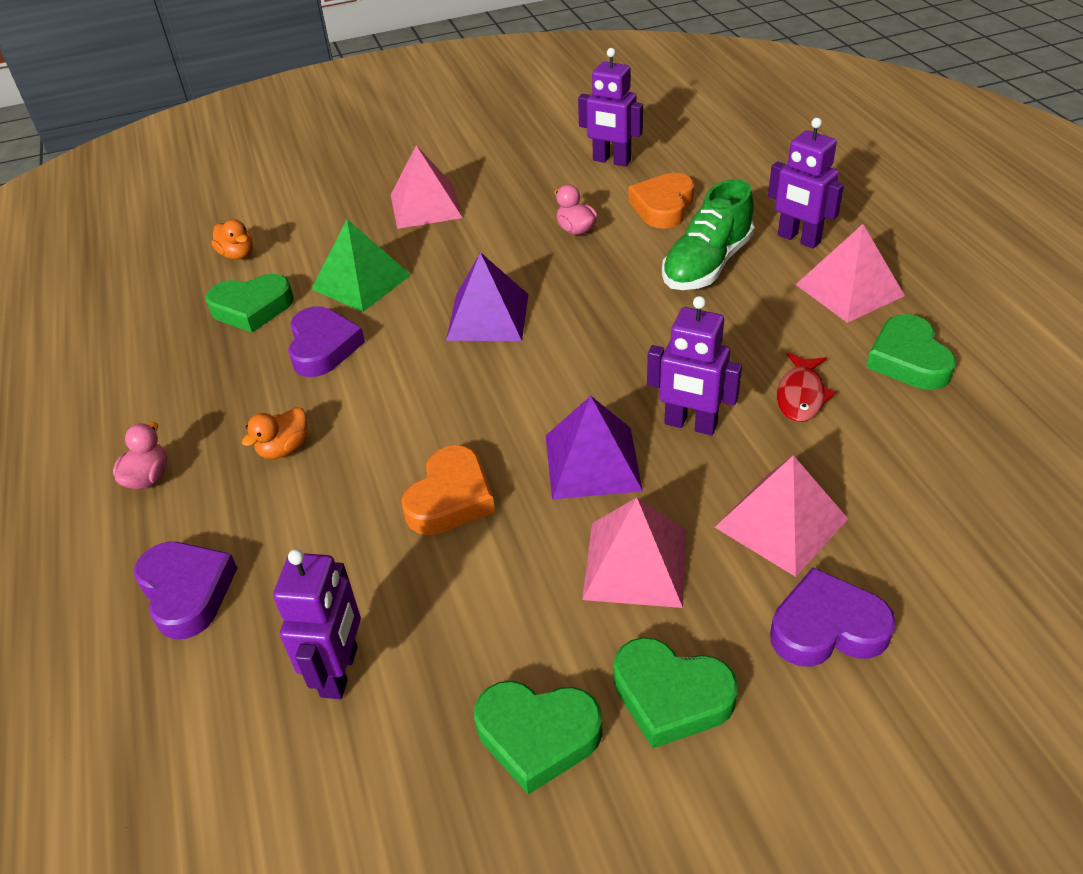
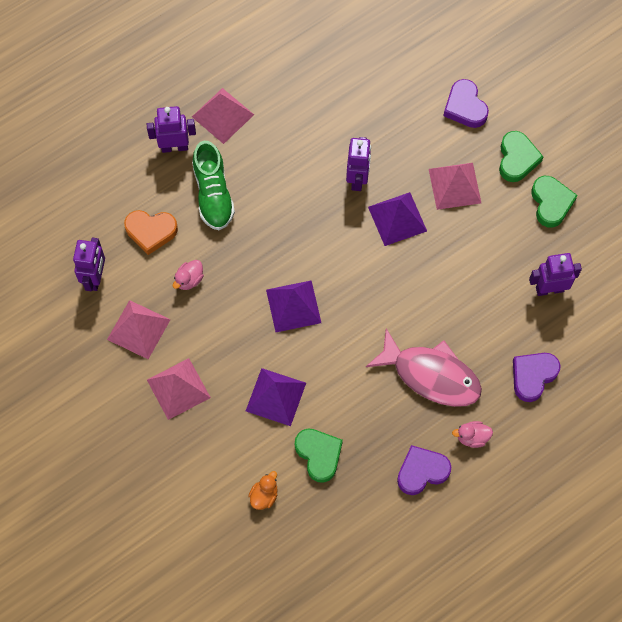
camera: 110 degrees left, 25 degrees up
(284, 448) = (431, 375): orange duck -> pink fish
(323, 347) = (345, 392): purple heart -> purple heart (422, 471)
(361, 281) = (275, 397): green pyramid -> purple pyramid
(450, 498) = (440, 278): orange heart -> none
(706, 265) = (213, 194): green shoe -> green shoe turned 60 degrees clockwise
(781, 522) = (412, 130): pink pyramid -> pink pyramid (138, 329)
(798, 239) = (174, 147): purple robot -> purple robot turned 120 degrees counterclockwise
(801, 396) = (322, 131): red fish -> none
(908, 360) = (280, 84): green heart -> none

